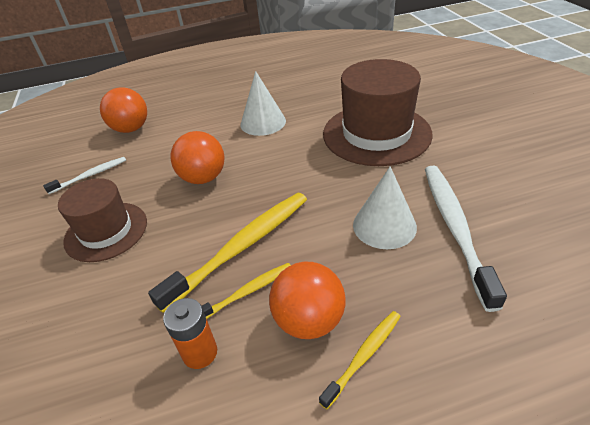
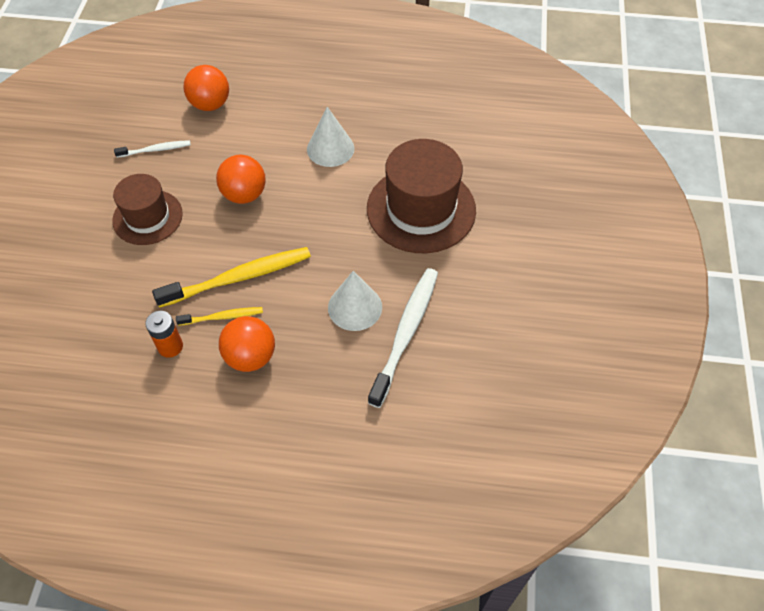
camera: 20 degrees right, 15 degrees up
(363, 356) = (269, 396): yellow toothbrush -> none

